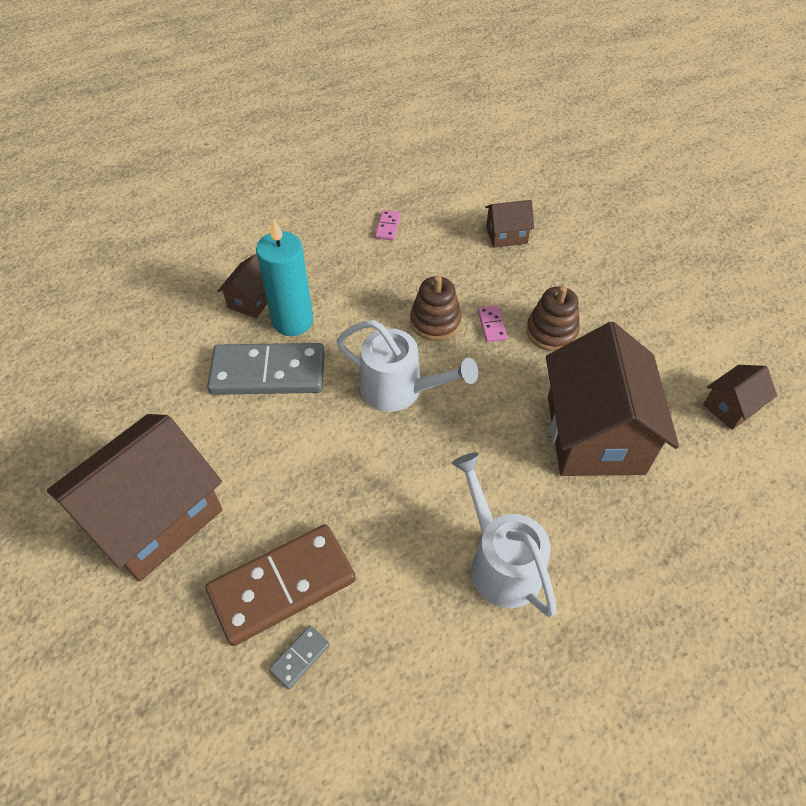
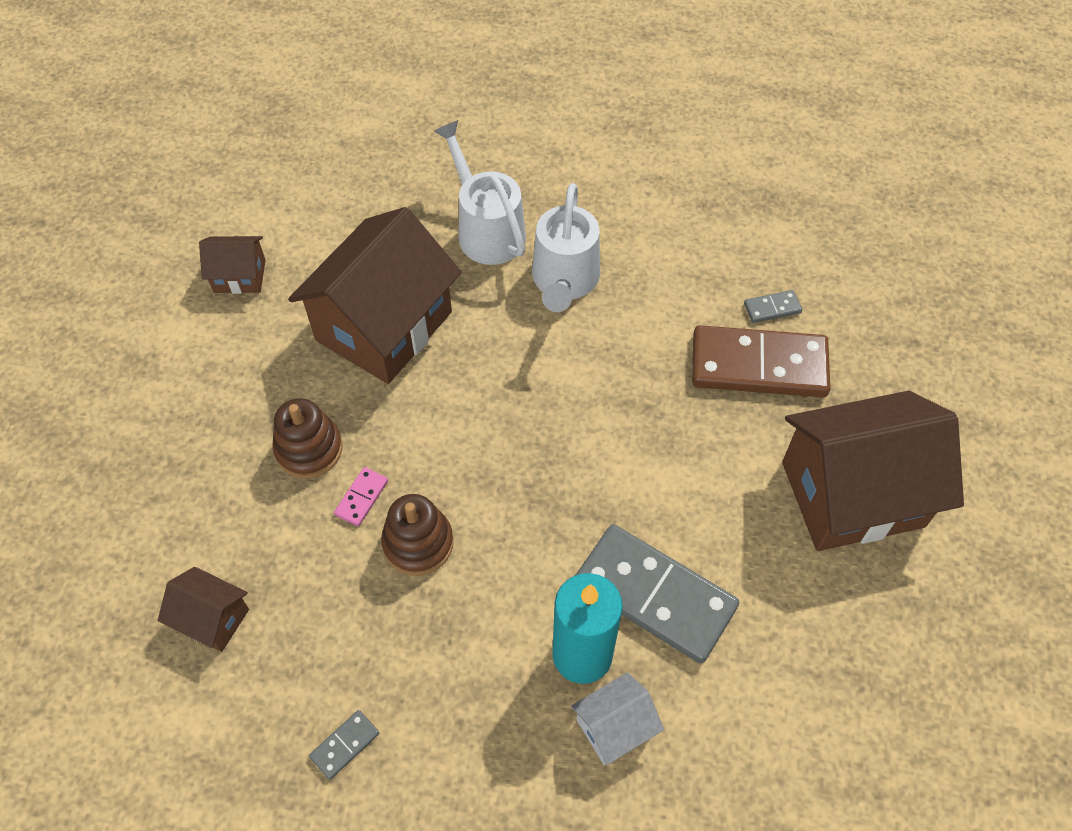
camera: 145 degrees left, 5 degrees up
(251, 300) = (614, 727): brown house -> white house
(388, 227) = (345, 745): pink domino -> grey domino
(400, 390) = (525, 481): white watering can -> white watering can (486, 229)

